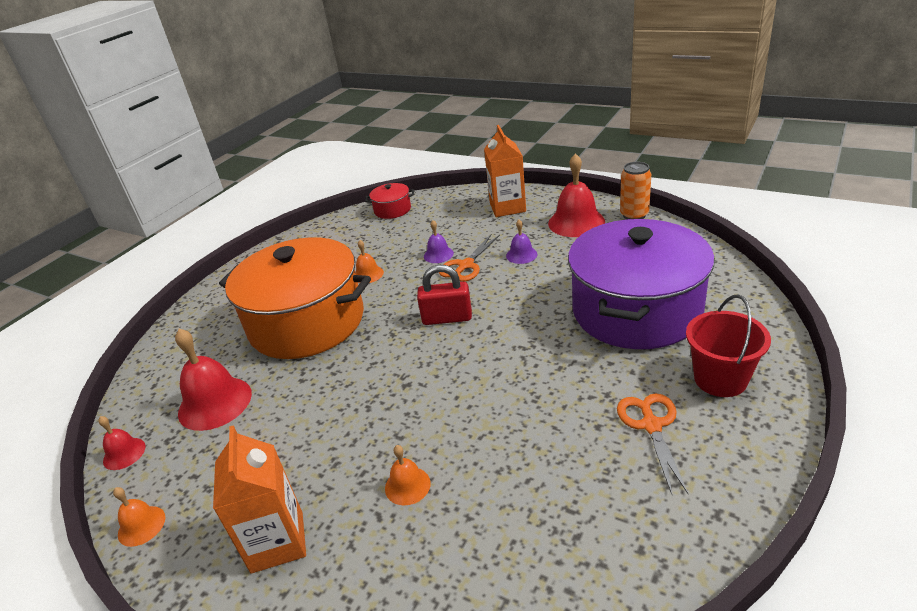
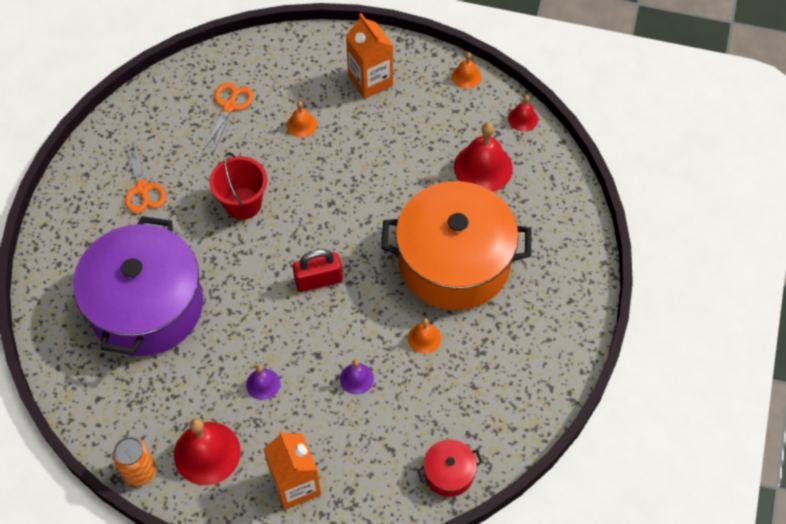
camera: 160 degrees right, 25 degrees up
(466, 265) = (320, 361): orange scissors -> orange scissors (229, 106)
(720, 379) = (89, 235): red bucket -> red bucket (243, 203)

